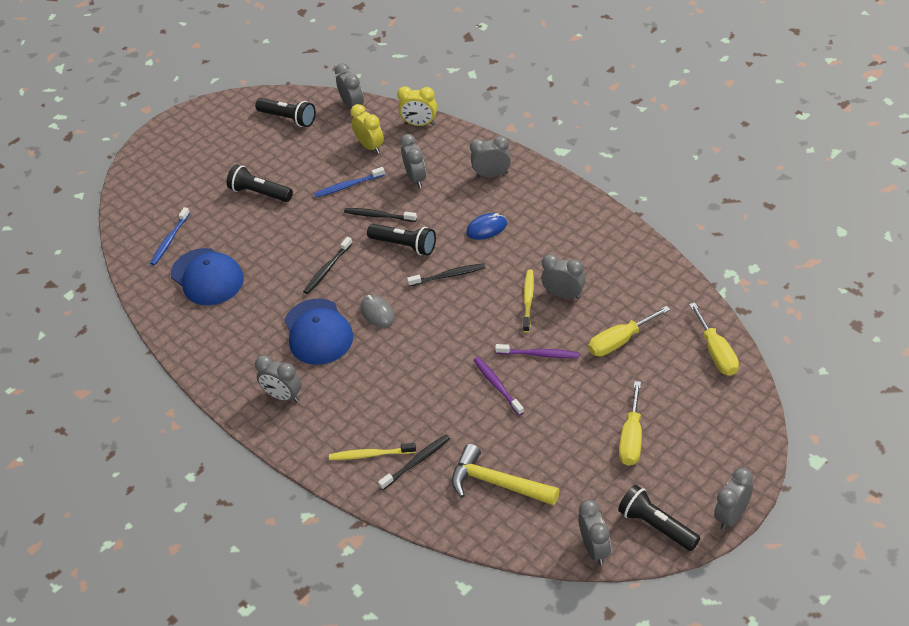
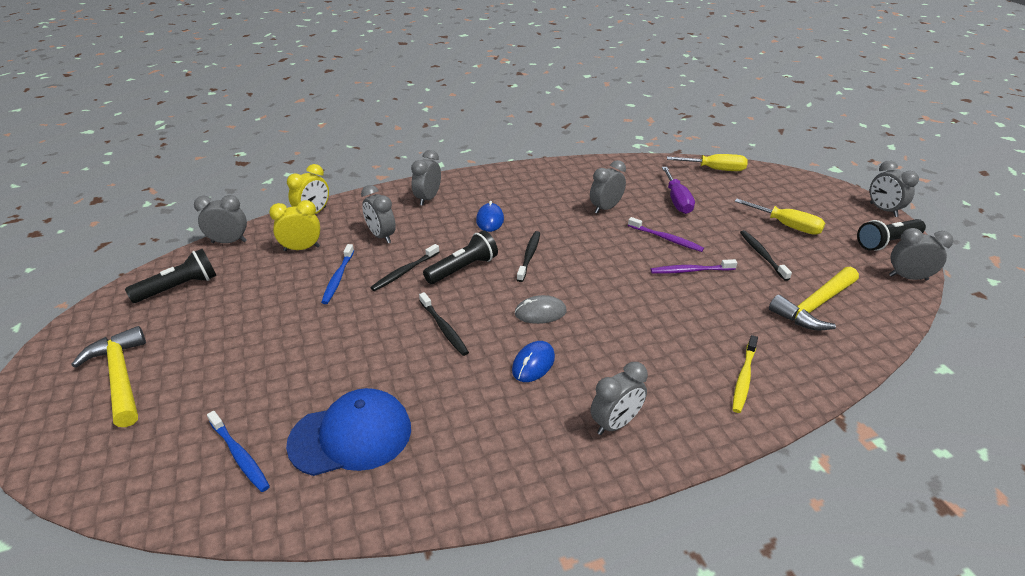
camera: 70 degrees left, 10 degrees down
(198, 153) = (121, 376): none -> yellow hammer
(260, 193) = (264, 344): black flashlight -> none
(318, 332) = (533, 364): blue cap -> blue mouse
(416, 178) = (381, 236): grey clock -> grey clock turned 135 degrees counterclockwise
(417, 461) = (767, 348): black toothbrush -> black toothbrush (762, 254)
(528, 300) = (597, 225): yellow toothbrush -> none
(540, 354) = (666, 239): purple toothbrush -> purple toothbrush turned 90 degrees clockwise
(620, 341) = (677, 200): yellow screwdriver -> purple screwdriver

